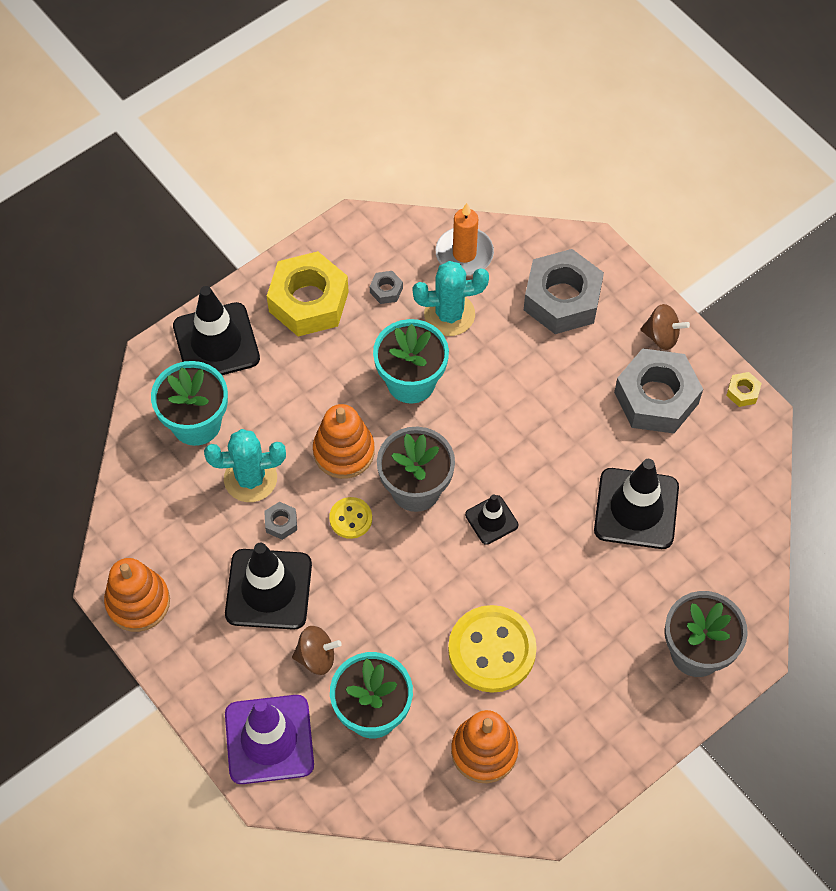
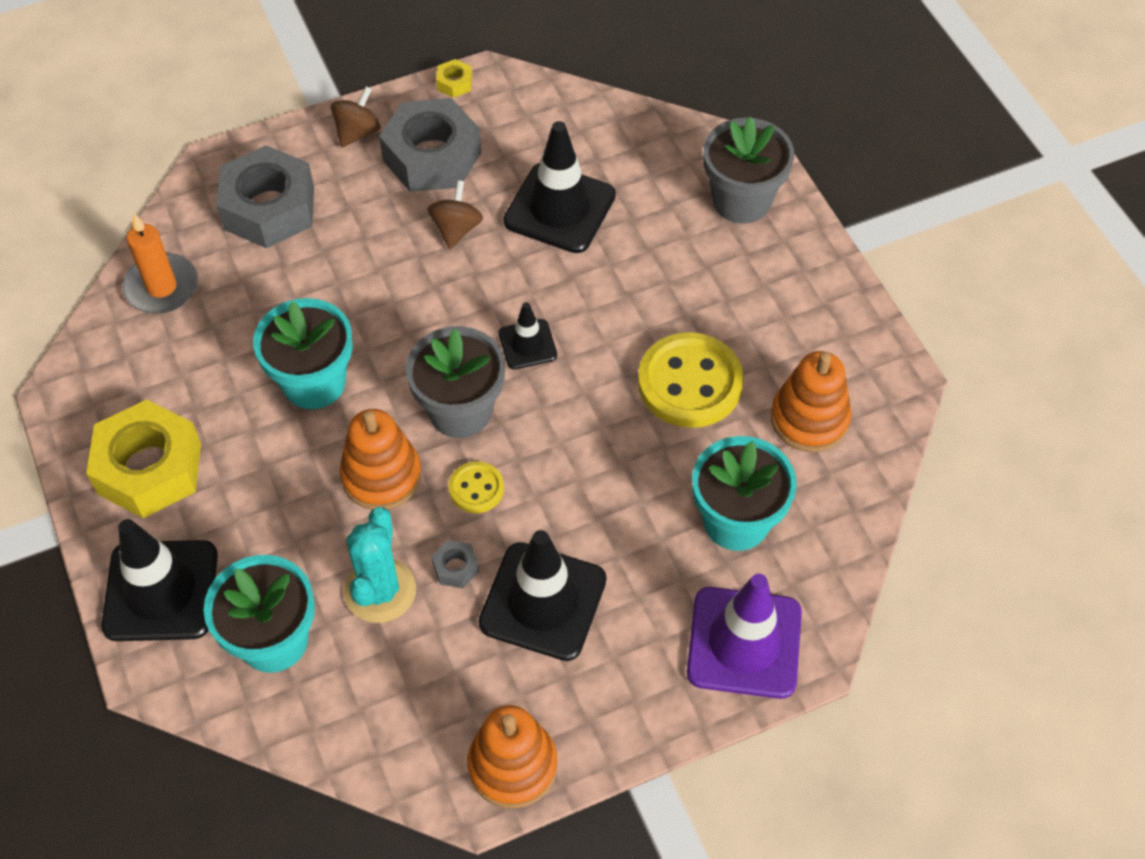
camera: 75 degrees left, 5 degrees down
(316, 657) = (649, 566): brown spinning top -> brown spinning top (456, 229)
(386, 290) = (174, 379): grey nut -> none
(449, 314) = (239, 322): turquoise cactus -> none

